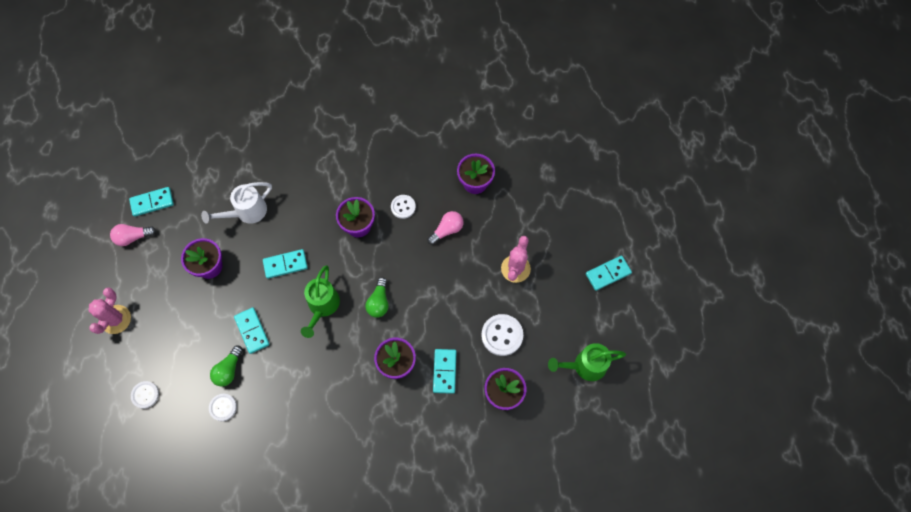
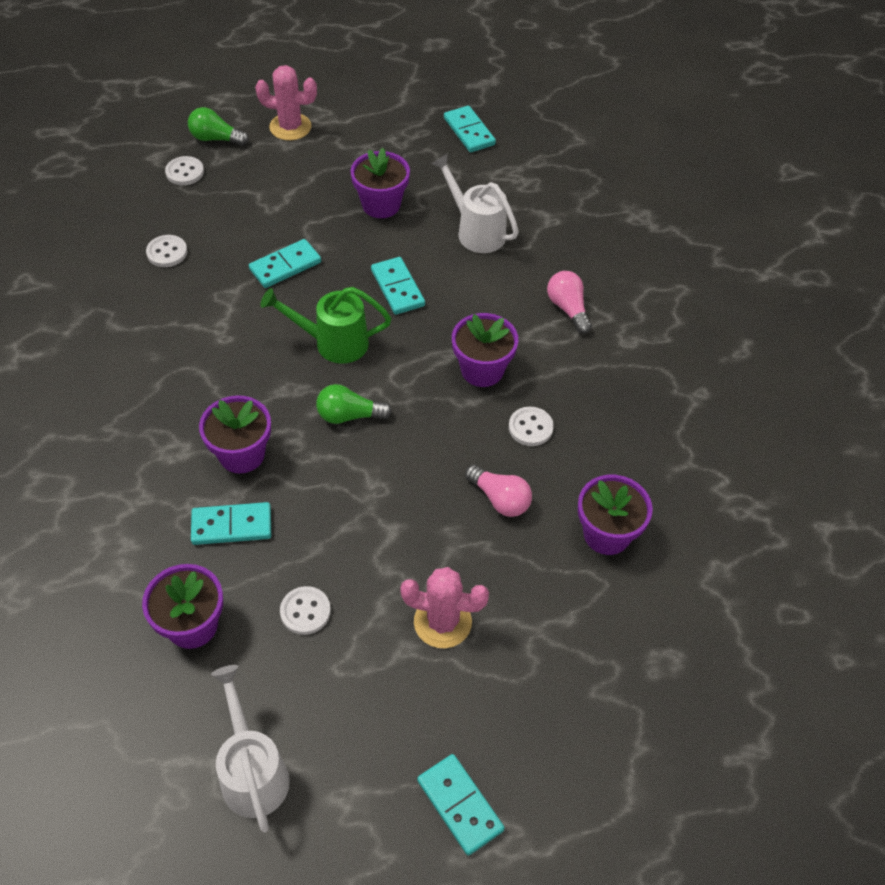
camera: 80 degrees right, 15 degrees down
(133, 237) = (412, 122): pink light bulb -> pink light bulb (568, 309)
(229, 370) = (223, 250): green light bulb -> green light bulb (216, 139)
(502, 335) = (305, 611): white button -> white button, size x0.63
(585, 366) = (253, 772): green watering can -> white watering can

